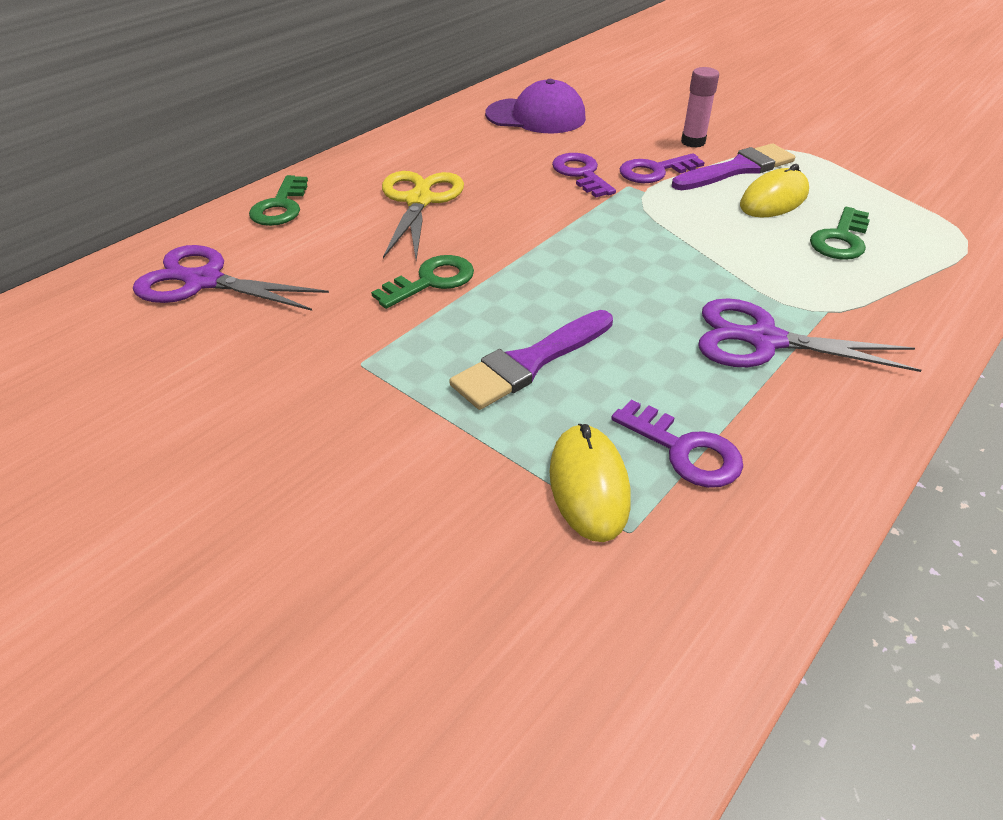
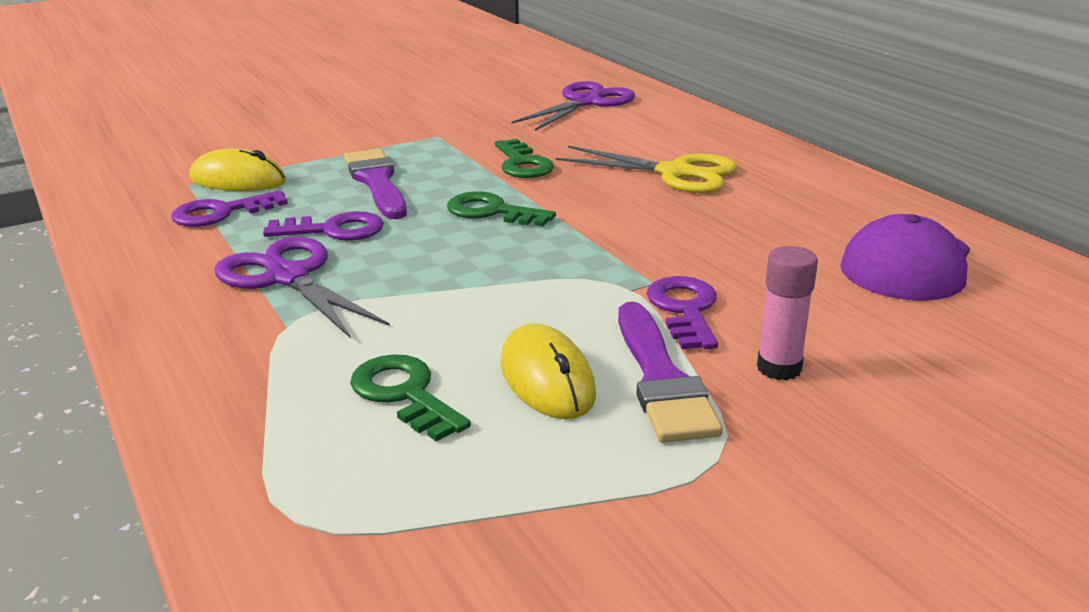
camera: 110 degrees right, 15 degrees down
(281, 207) = (694, 125): green key -> green key (491, 212)
(581, 174) = (700, 259): purple key -> purple key (334, 230)
(764, 340) = (288, 277): purple scissors -> purple scissors turned 75 degrees counterclockwise

